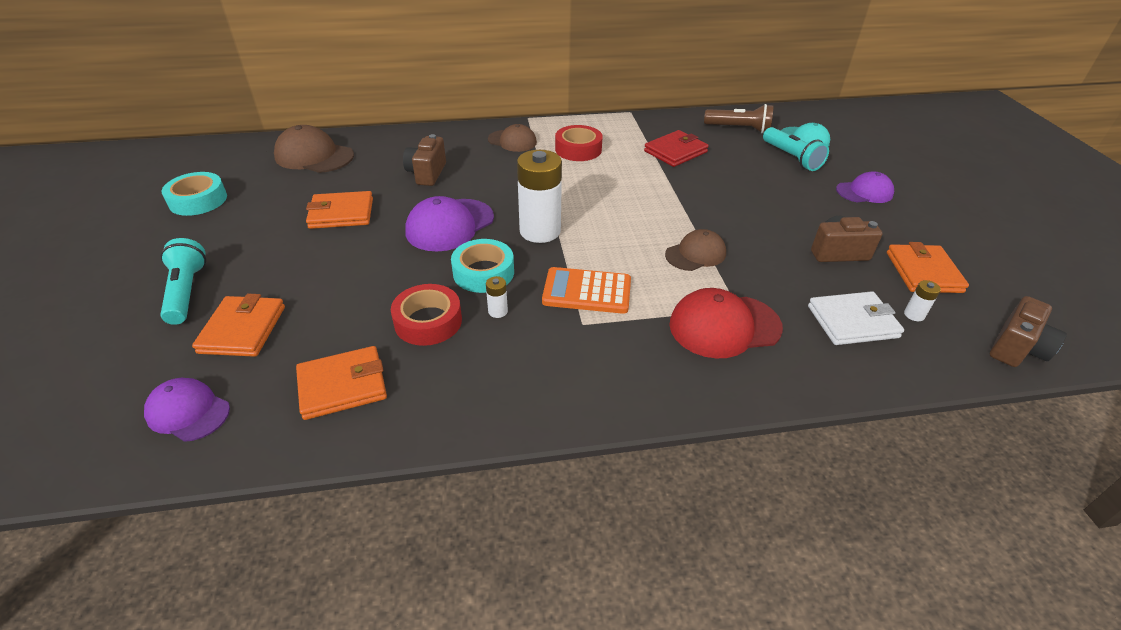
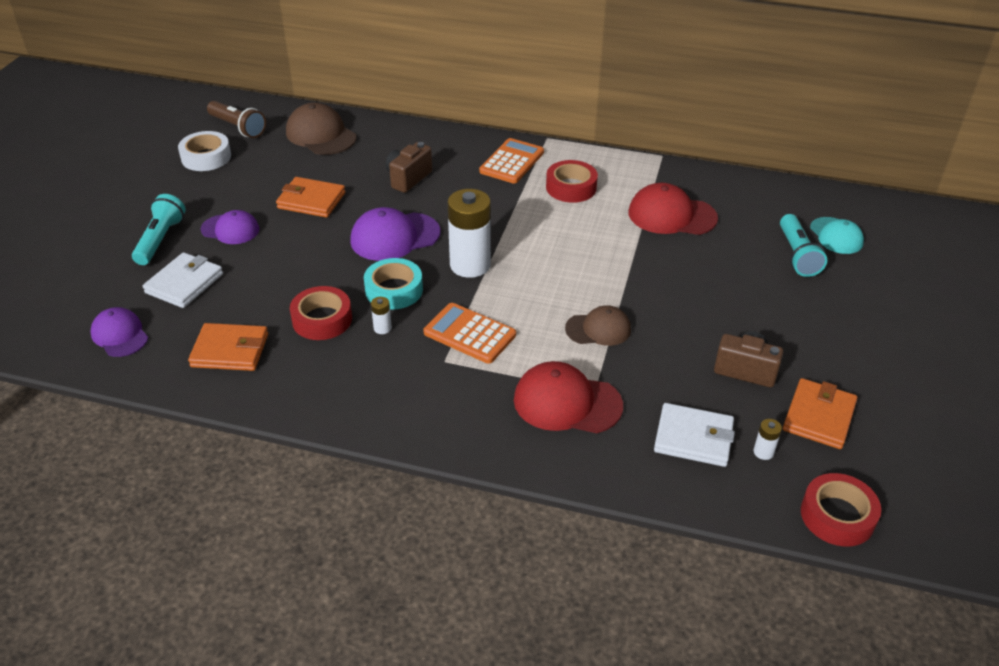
camera: 25 degrees right, 0 degrees up
(198, 200) = (206, 157): turquoise tape -> white tape
(243, 329) = (184, 283): orange wallet -> white wallet
(512, 141) = (512, 162): brown cap -> orange calculator
(675, 152) = (671, 215): red wallet -> red cap
(739, 129) = (768, 205): brown flashlight -> brown flashlight (238, 128)
(864, 192) = (843, 316): purple cap -> purple cap (230, 229)
(1016, 348) = (837, 516): brown camera -> red tape

